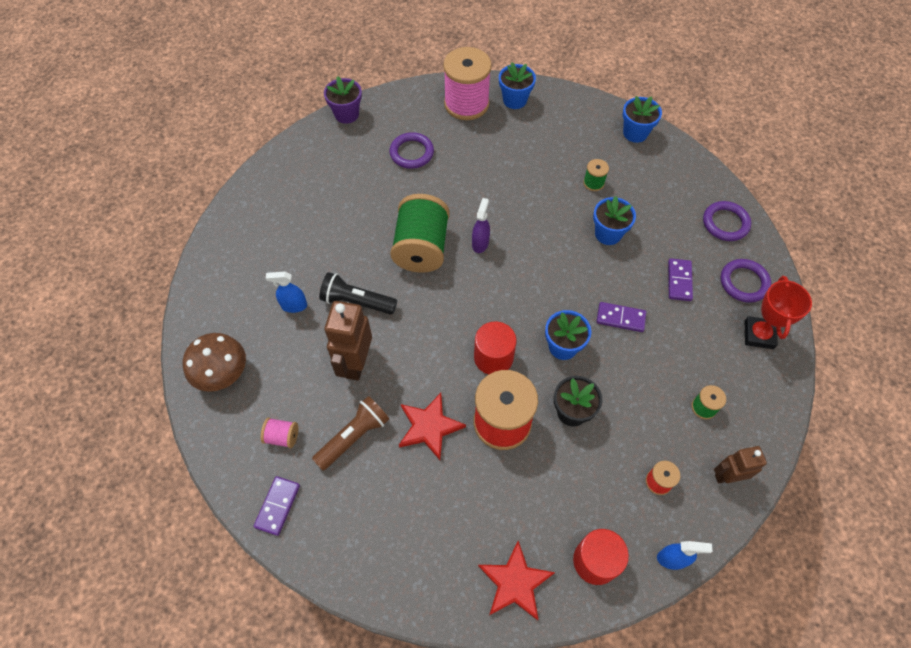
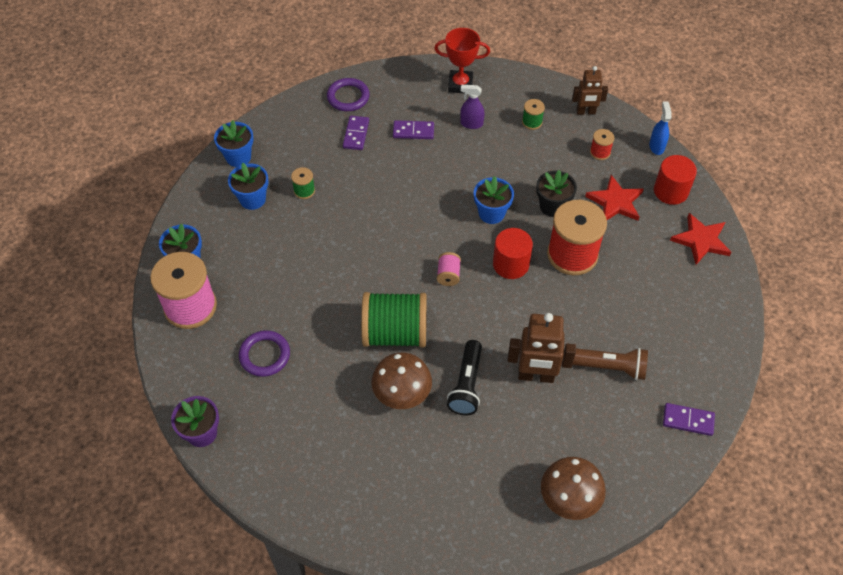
camera: 95 degrees left, 5 degrees down
(282, 437) = (623, 429): pink spool -> pink spool (448, 275)
(294, 306) = (479, 444): blue spray bottle -> none
(354, 437) = (610, 367): brown flashlight -> brown flashlight turned 150 degrees clockwise
(356, 249) = (402, 394): none -> brown mushroom
(429, 427) = (587, 308): red star -> red star (615, 202)
(480, 243) = (385, 282): purple spray bottle -> purple spray bottle (471, 124)
(608, 234) = (366, 180): blue flower pot -> blue flower pot (252, 199)
(620, 318) = (457, 172): purple domino -> purple domino (356, 134)
(727, 476) = (585, 112): brown robot -> brown robot turned 75 degrees counterclockwise
(744, 282) = (410, 89): purple ring -> none

